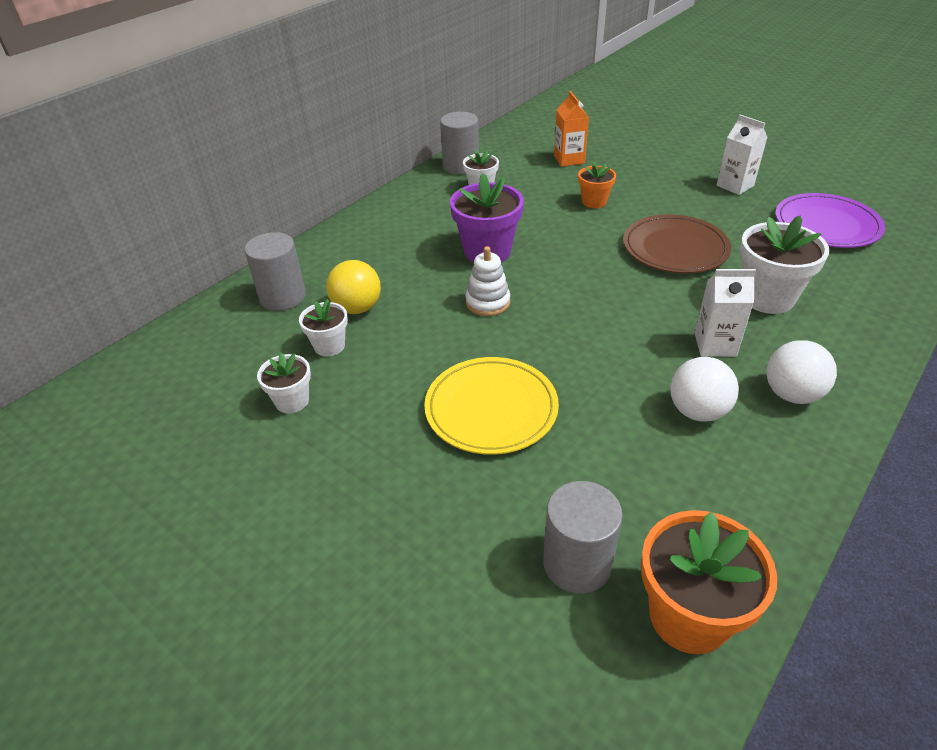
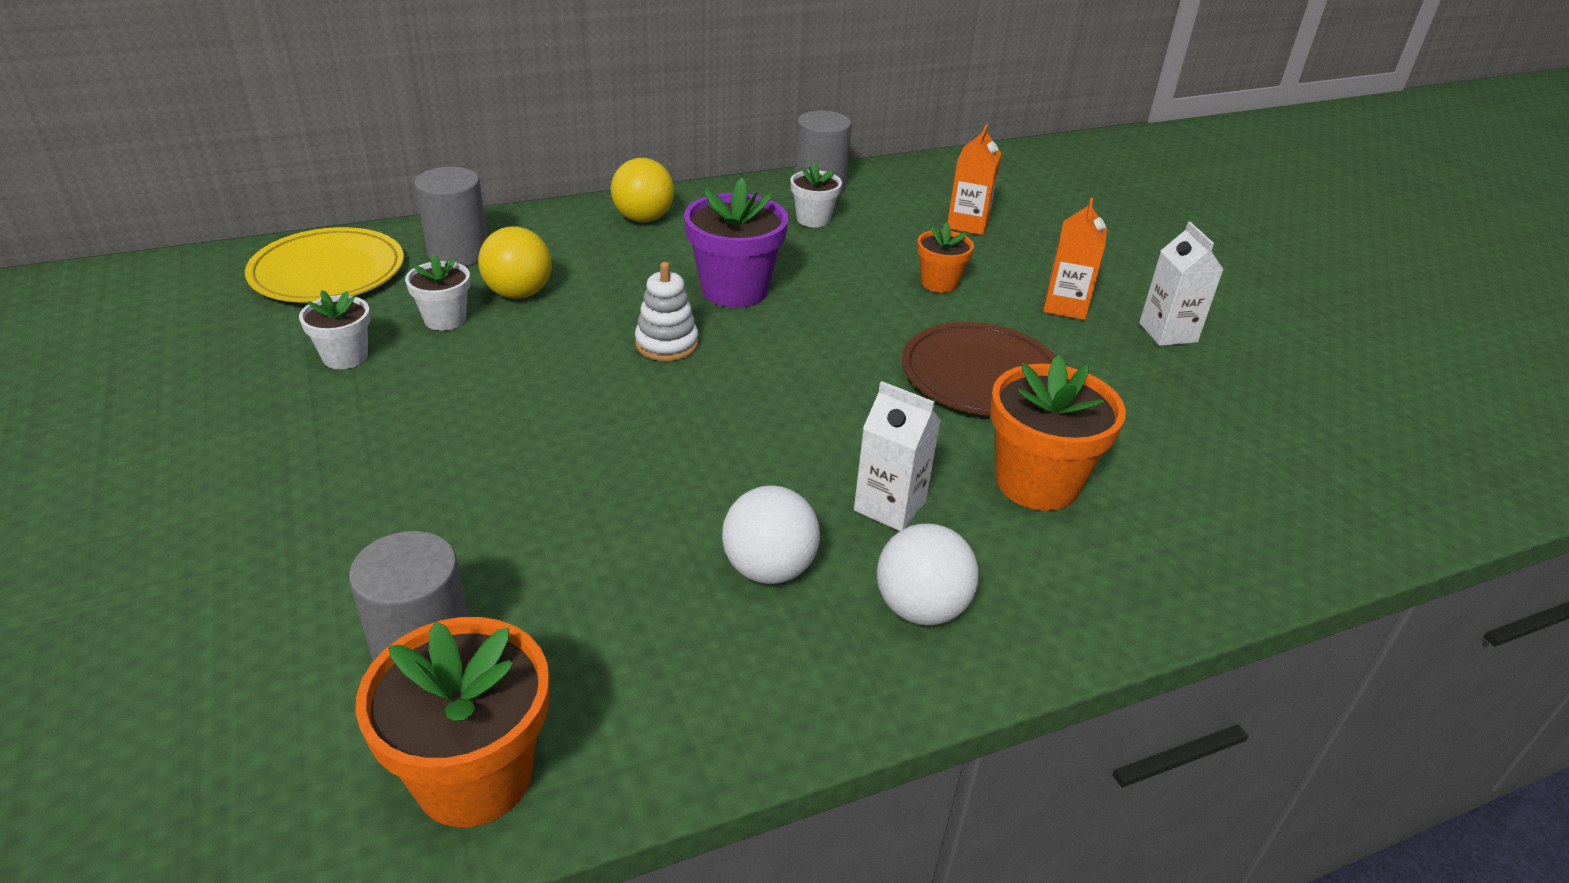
camera: 25 degrees right, 5 degrees down
(378, 226) = (643, 218): none -> yellow ball
(491, 409) = (532, 455): yellow plate -> yellow plate (328, 272)
(671, 190) = (1065, 306): none -> orange carton
(767, 297) = (1037, 483): white flower pot -> orange flower pot
(826, 225) = (1250, 431): purple plate -> none

